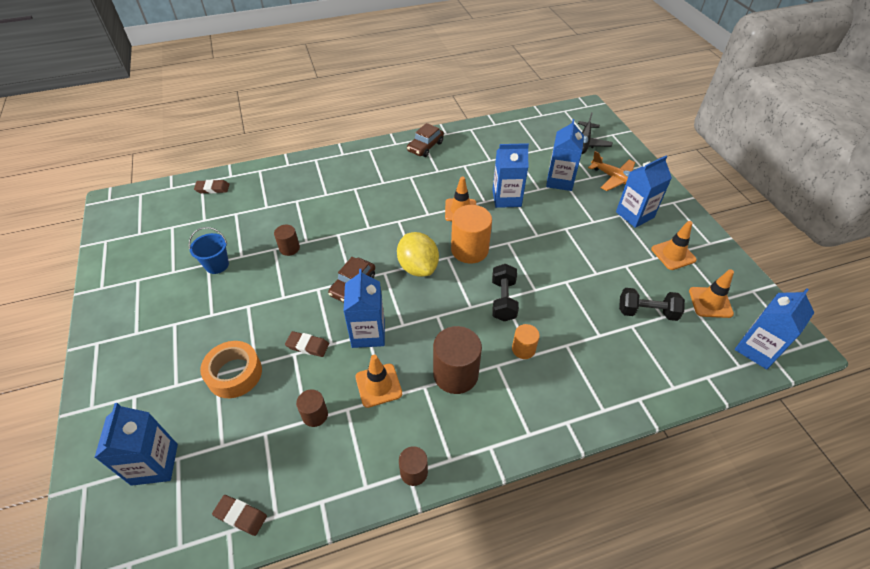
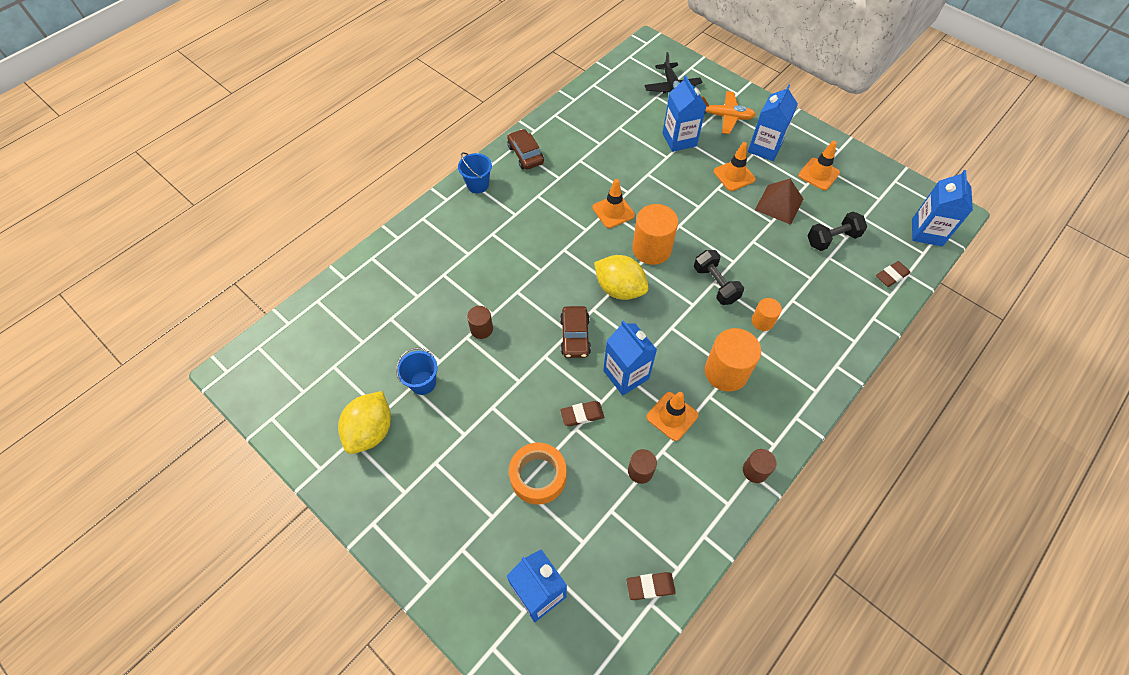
camera: 30 degrees left, 10 degrees up
(154, 280) = (371, 431): none -> yellow lemon
(212, 188) = (338, 302): brown eraser -> brown eraser (891, 275)
(373, 153) = (478, 185): none -> blue bucket
(425, 146) = (525, 154): brown car -> brown car turned 150 degrees clockwise
(455, 374) = (726, 372): brown cylinder -> orange cylinder
(506, 198) = (645, 179): blue carton -> none
(614, 263) = (779, 204): none -> brown pyramid
(710, 302) = (872, 206): orange traffic cone -> orange traffic cone (734, 175)

